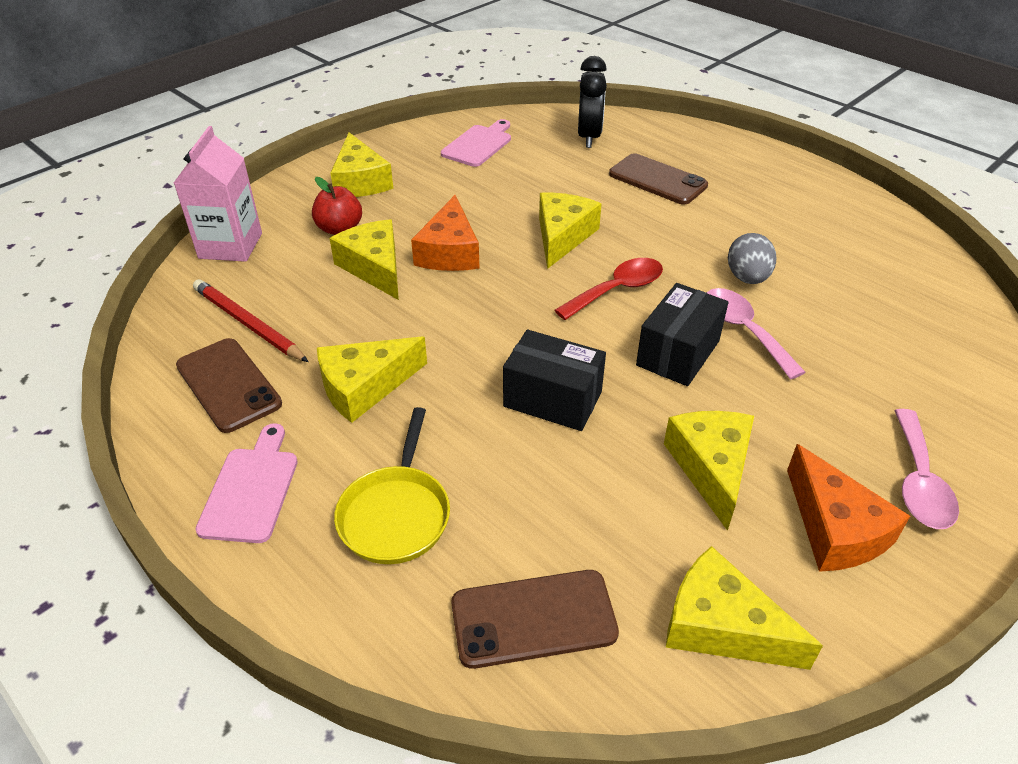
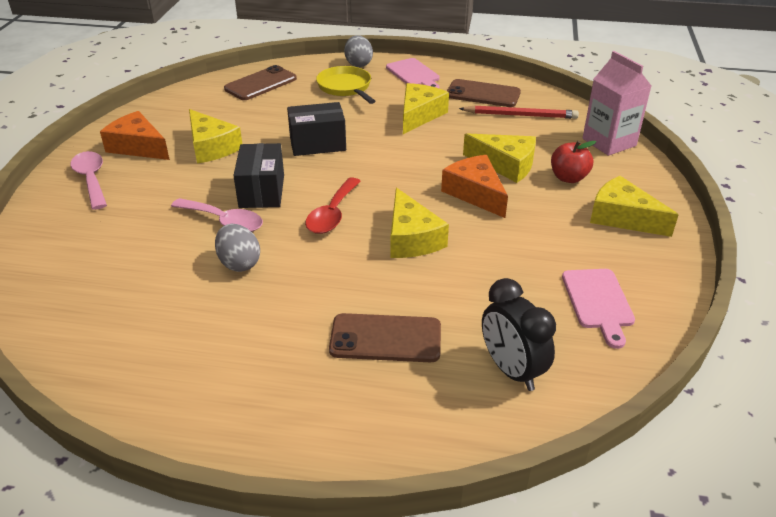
camera: 145 degrees right, 5 degrees down
(299, 583) = (358, 64): none -> grey egg
(721, 626) = (183, 104): yellow cheese -> none

